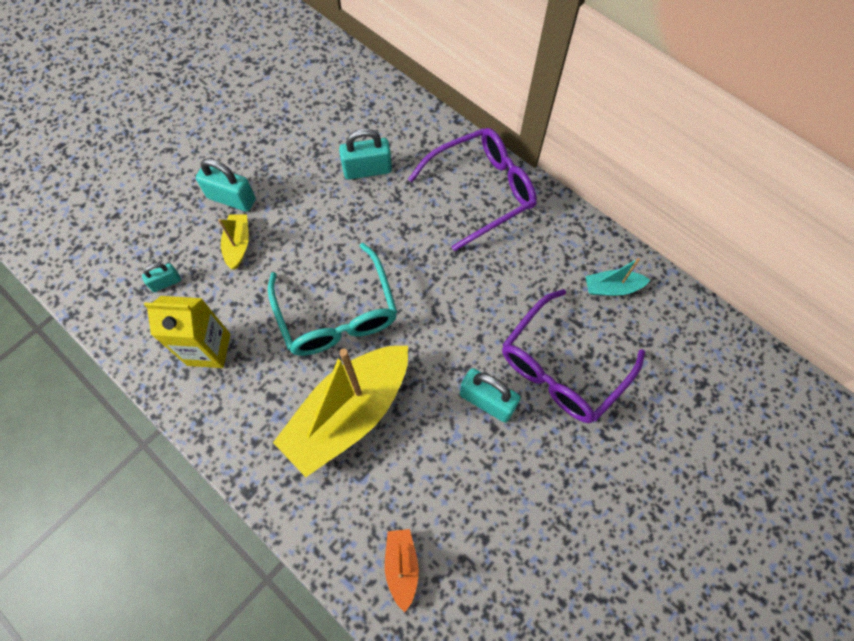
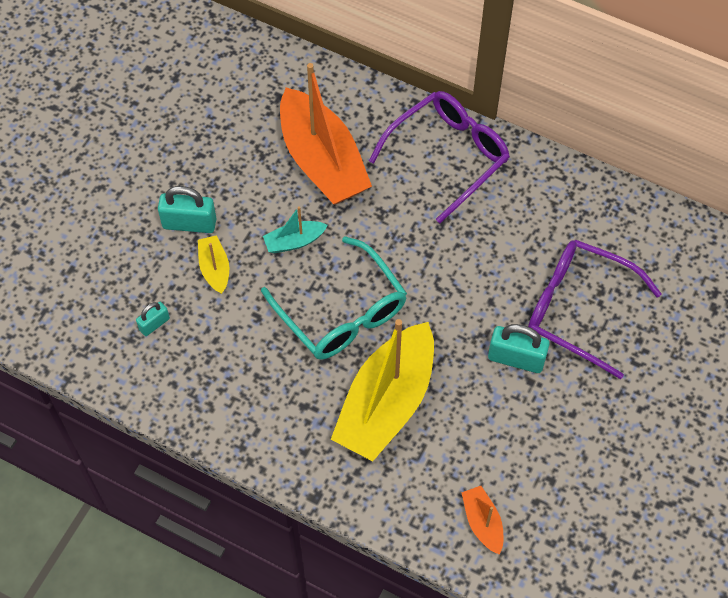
camera: 15 degrees left, 5 degrees down
(209, 349) = (225, 378): yellow carton -> none
(367, 170) = (322, 161): turquoise padlock -> orange boat
(562, 367) = (579, 309): purple glasses -> purple glasses turned 90 degrees clockwise
(612, 288) = (605, 223): turquoise boat -> turquoise boat (294, 241)

